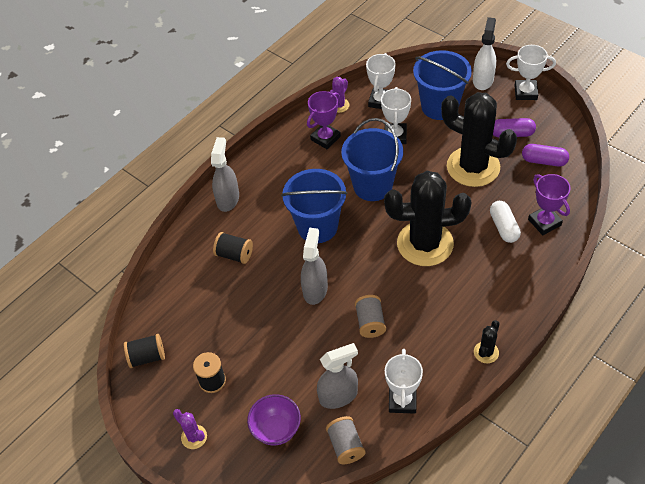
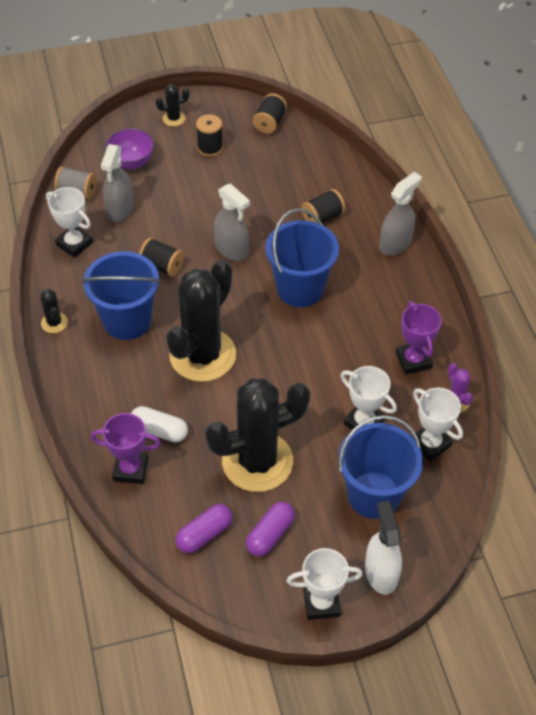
camera: 120 degrees right, 0 degrees up
(194, 437) = (174, 118): purple cactus -> black cactus
(228, 199) = (395, 244): grey spray bottle -> grey spray bottle turned 90 degrees counterclockwise
(370, 323) = (162, 266): grey spool -> black spool
(372, 186) = (311, 360): blue bucket -> blue bucket (127, 321)
(483, 80) = (381, 573): white spray bottle -> white spray bottle turned 150 degrees counterclockwise
(525, 92) = (321, 603): white trophy -> white trophy turned 45 degrees clockwise

